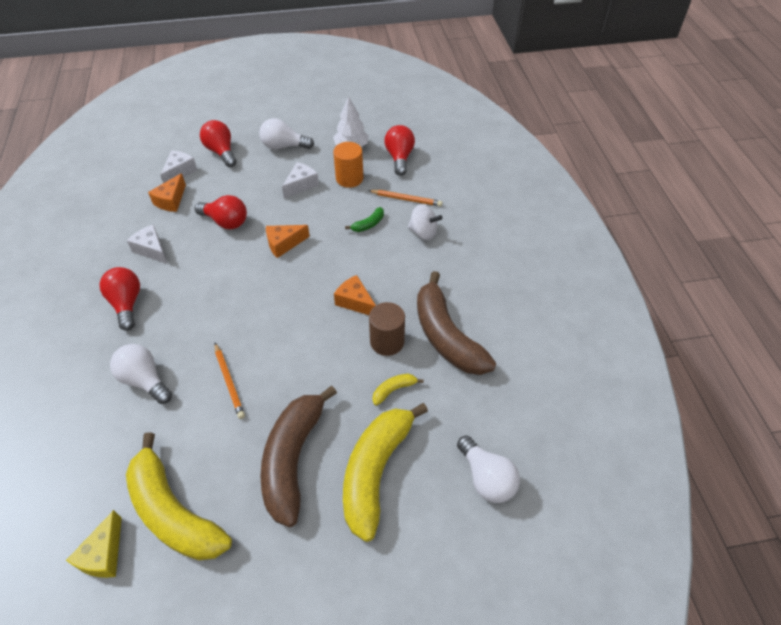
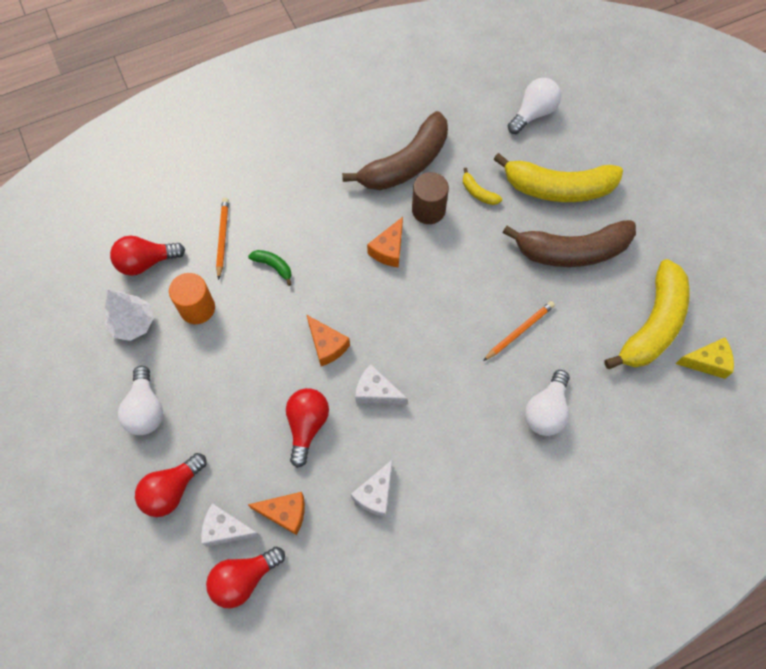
camera: 105 degrees left, 15 degrees up
(127, 304) = (462, 480): red light bulb -> red light bulb (244, 579)
(301, 185) = (221, 361): white cheese -> white cheese (376, 392)
(423, 232) = (273, 210): white spinning top -> none

